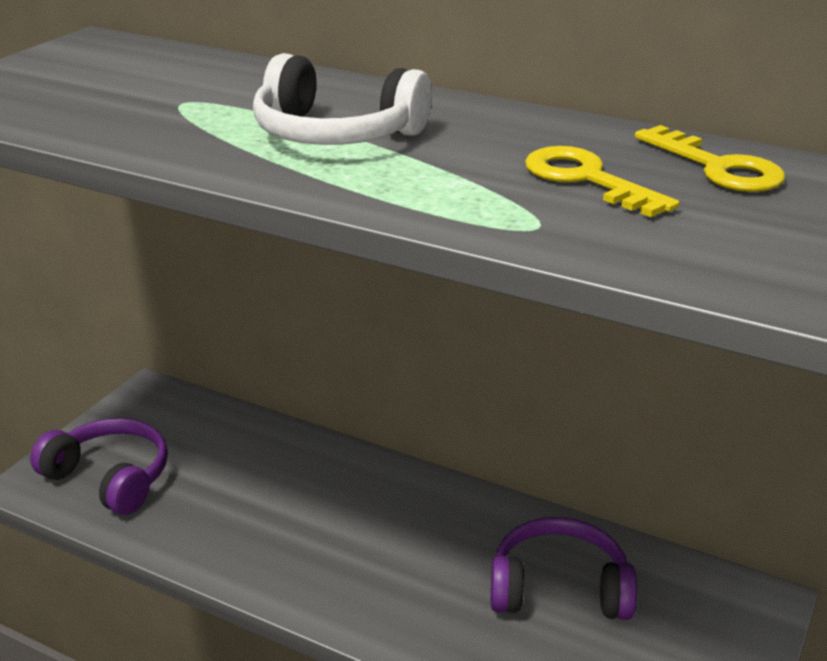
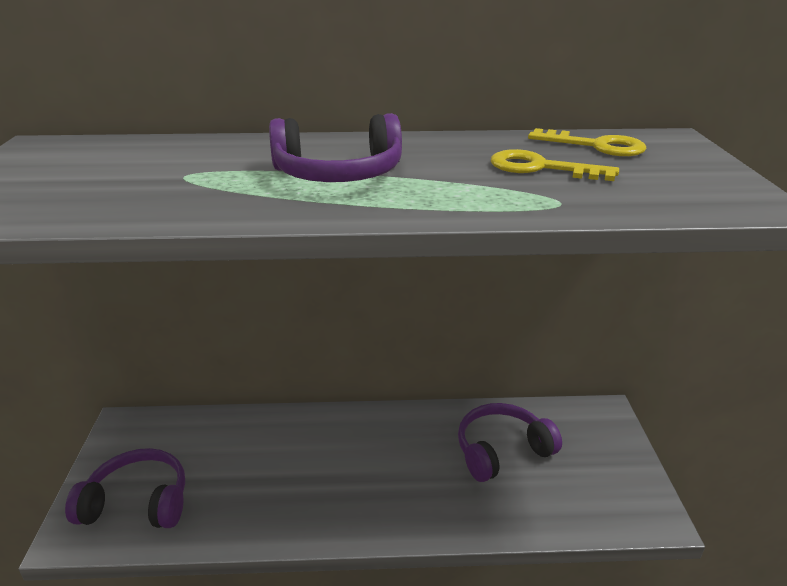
camera: 30 degrees left, 0 degrees up
(335, 134) = (338, 174): white headphones -> purple headphones

